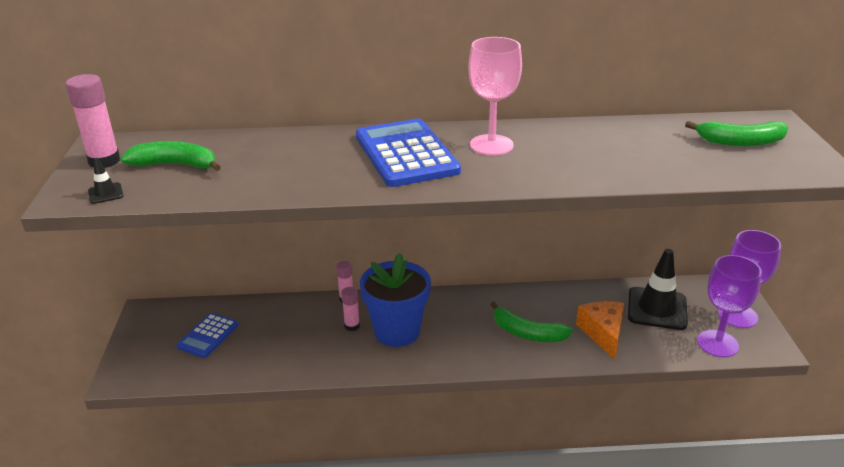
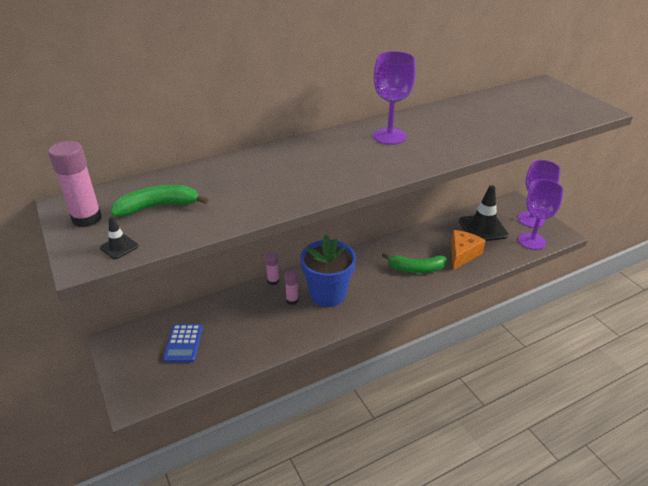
camera: 25 degrees left, 5 degrees up
(406, 154) = (336, 156): blue calculator -> none
(491, 145) = (389, 136): pink goblet -> purple goblet
(603, 333) = (462, 254): orange cheese -> orange cheese turned 60 degrees clockwise
(740, 142) = (539, 101): green banana -> none

